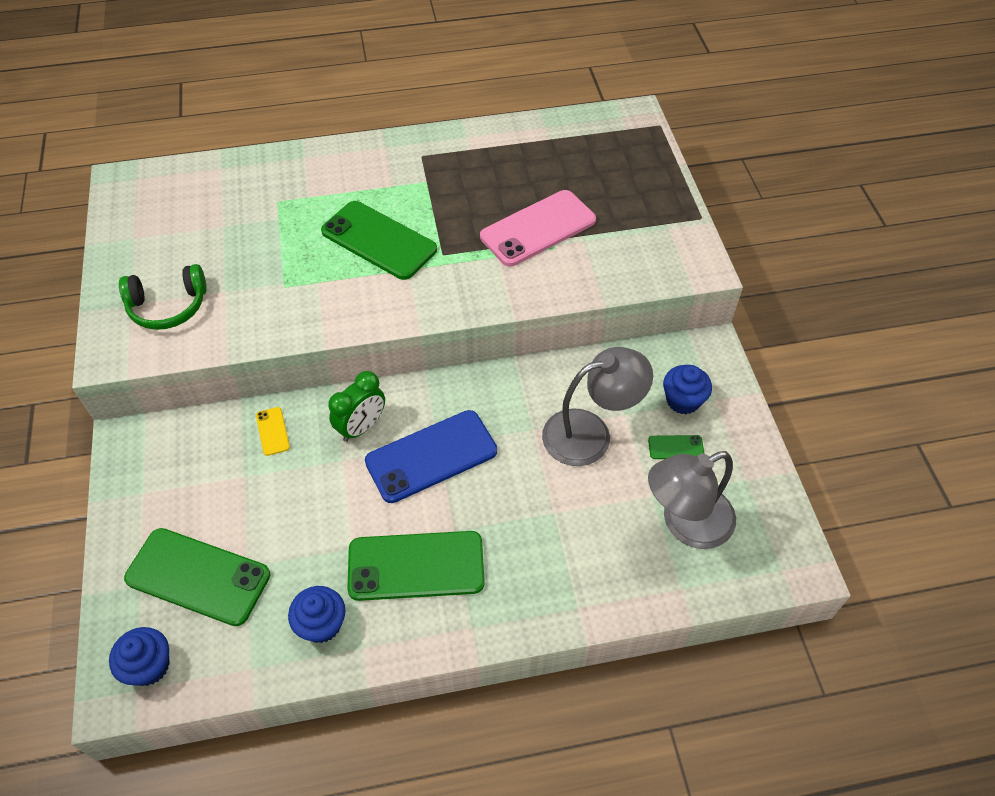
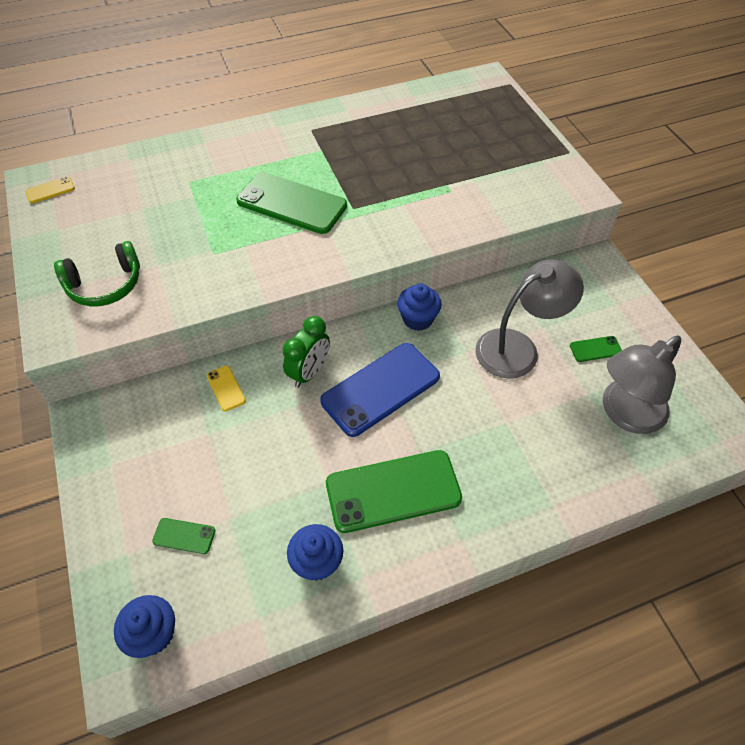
camera: 10 degrees left, 0 degrees up
(134, 193) = (50, 190): none -> yellow phone
(198, 576) = (184, 536): green phone -> green phone, size x0.43
(538, 228) = (432, 177): pink phone -> none
(683, 400) = (589, 309): blue cupcake -> blue cupcake (418, 319)

